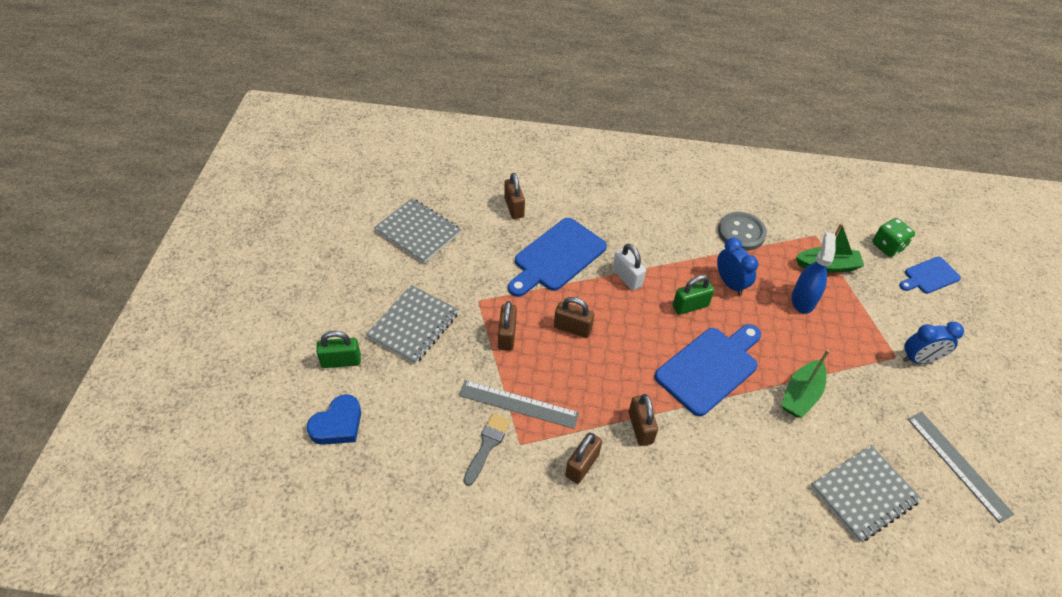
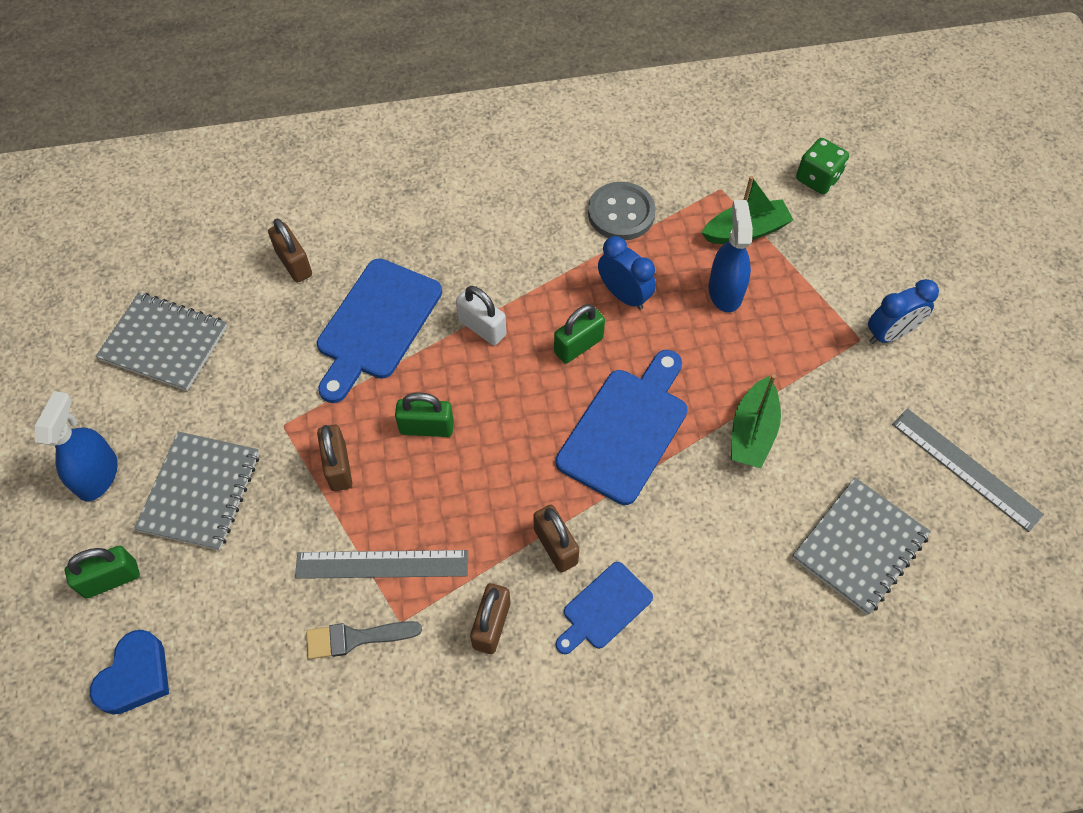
camera: 15 degrees left, 10 degrees up
(352, 297) = (98, 475): none -> blue spray bottle
(487, 445) = (356, 638): grey brush -> grey brush turned 105 degrees counterclockwise
(572, 328) = (426, 427): brown padlock -> green padlock
(929, 276) = (879, 208): blue cutting board -> blue cutting board (604, 608)

